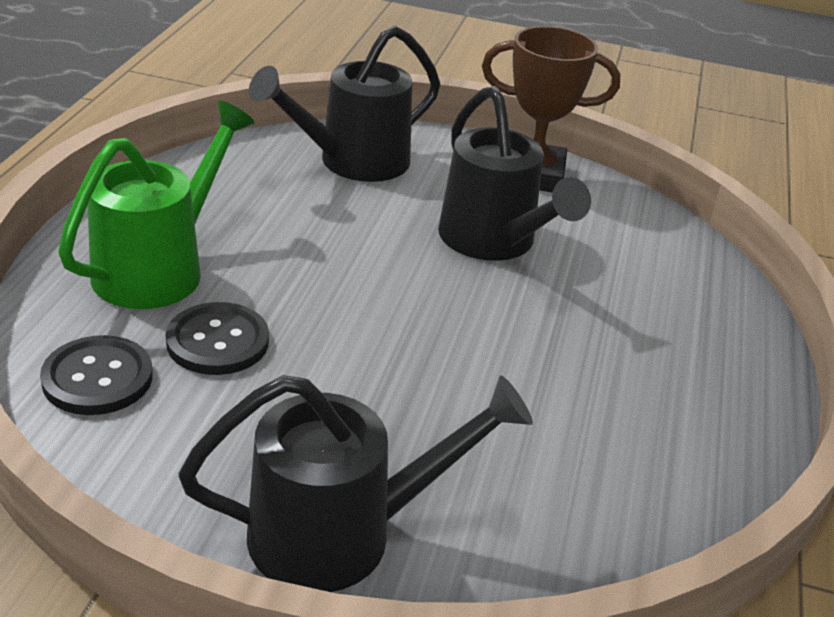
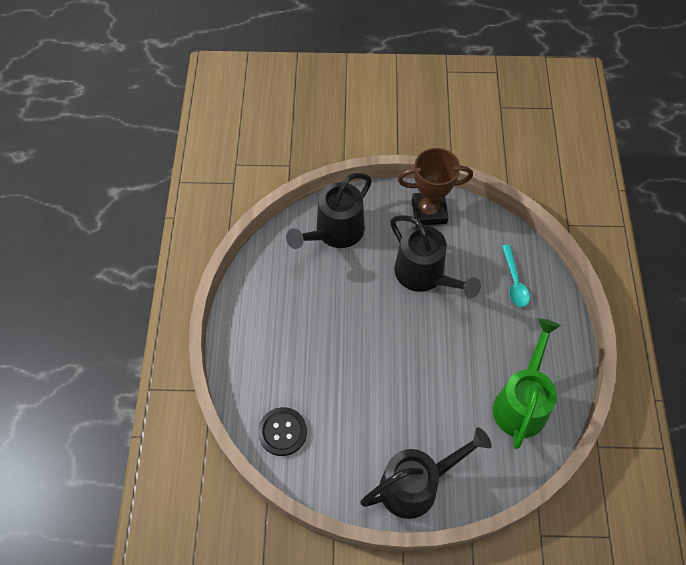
camera: 10 degrees left, 25 degrees up
(160, 267) = (275, 349): green watering can -> green watering can (522, 402)
(217, 341) = (323, 391): black button -> none
(667, 286) = (514, 282): none -> turquoise spoon

